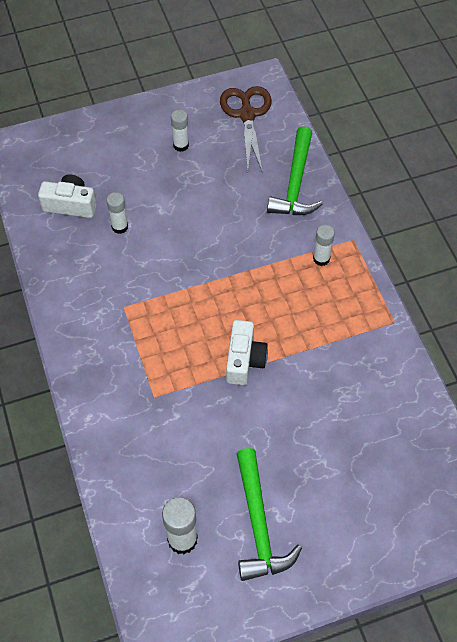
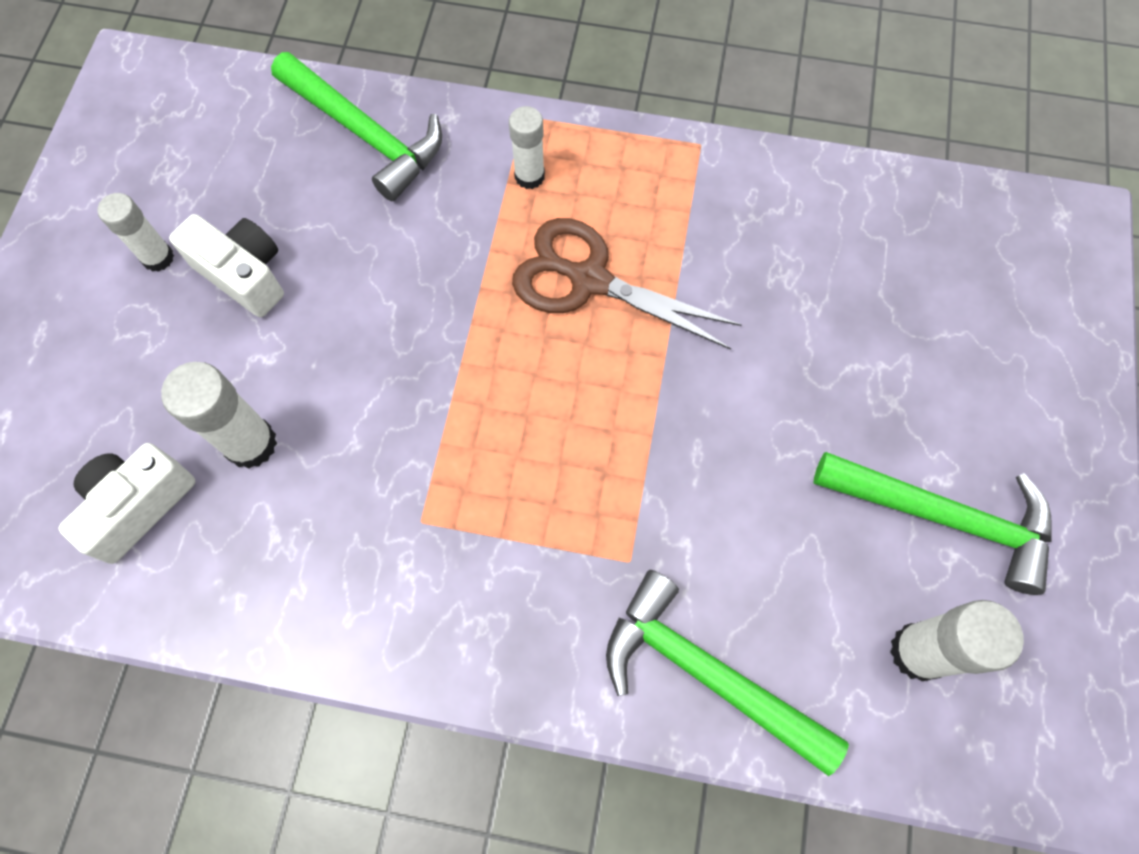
camera: 60 degrees left, 10 degrees up
(120, 227) = (251, 444): white glue stick -> white glue stick, size x1.52
(121, 452) = (707, 673): none -> green hammer
(244, 360) = (643, 383): white camera -> white camera (244, 274)
(247, 114) = (178, 128): brown scissors -> brown scissors (589, 279)

